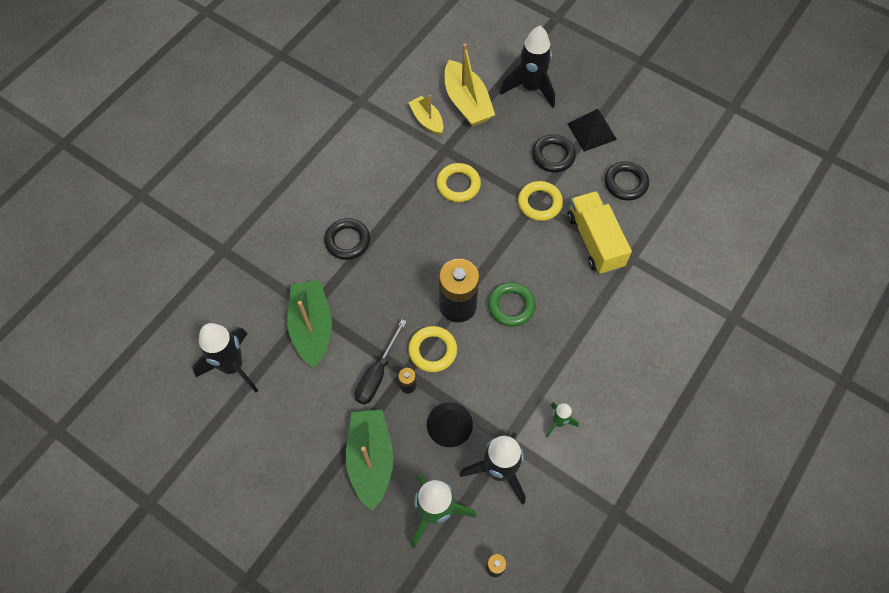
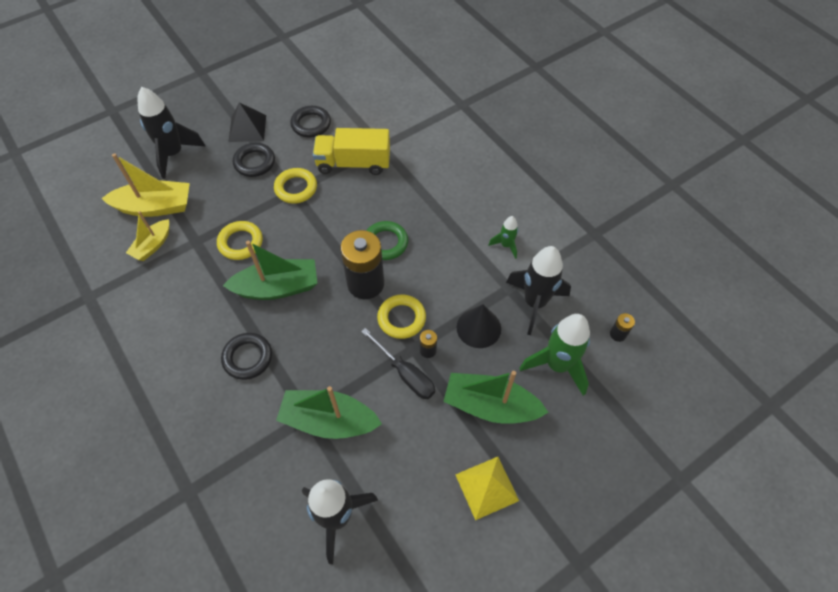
camera: 70 degrees left, 5 degrees down
(292, 479) = (486, 487): none -> yellow pyramid
(424, 234) = (277, 287): none -> green boat
(427, 120) = (153, 245): yellow boat -> yellow boat turned 45 degrees counterclockwise

